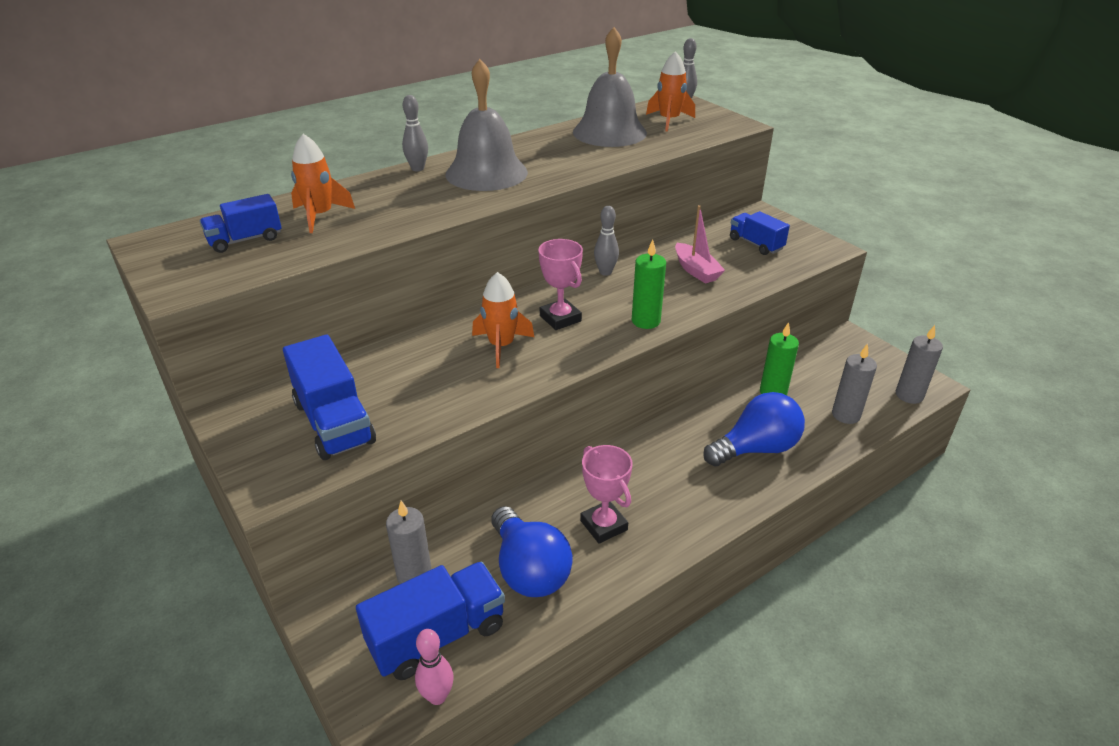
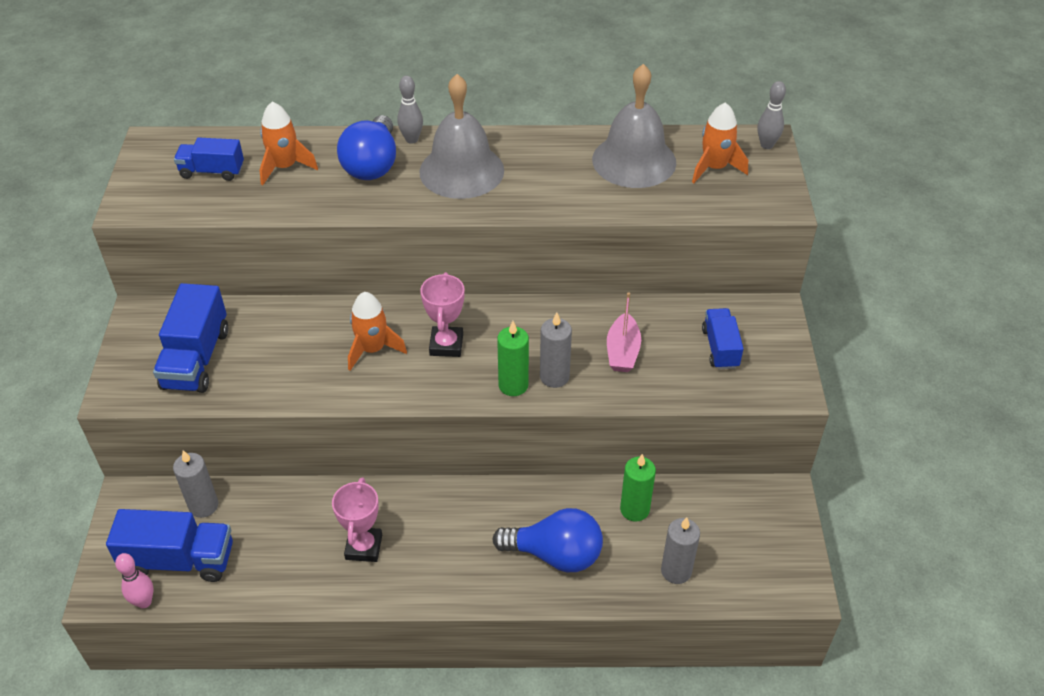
camera: 35 degrees right, 10 degrees up
(529, 570) = (279, 549): blue light bulb -> blue light bulb (372, 165)
(605, 272) = (538, 312): grey bowling pin -> none
(909, 395) = (765, 588): grey candle -> grey candle (554, 377)

